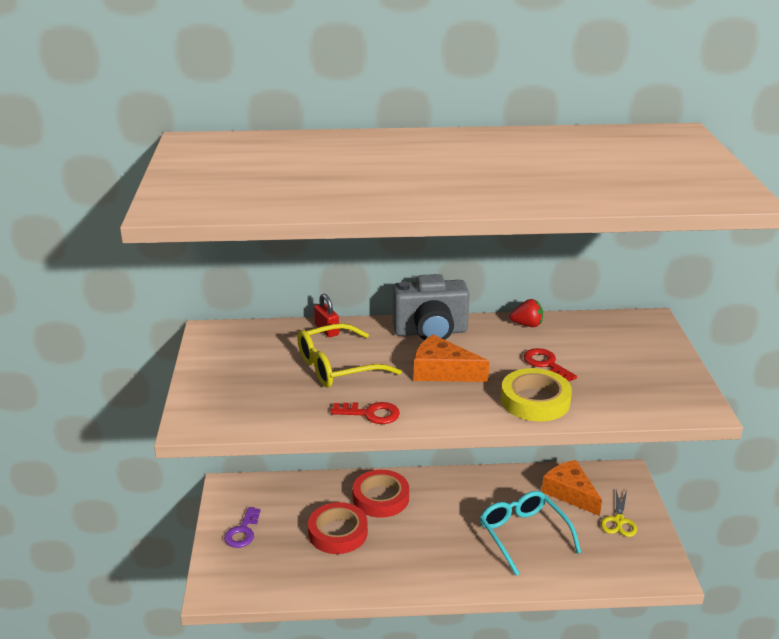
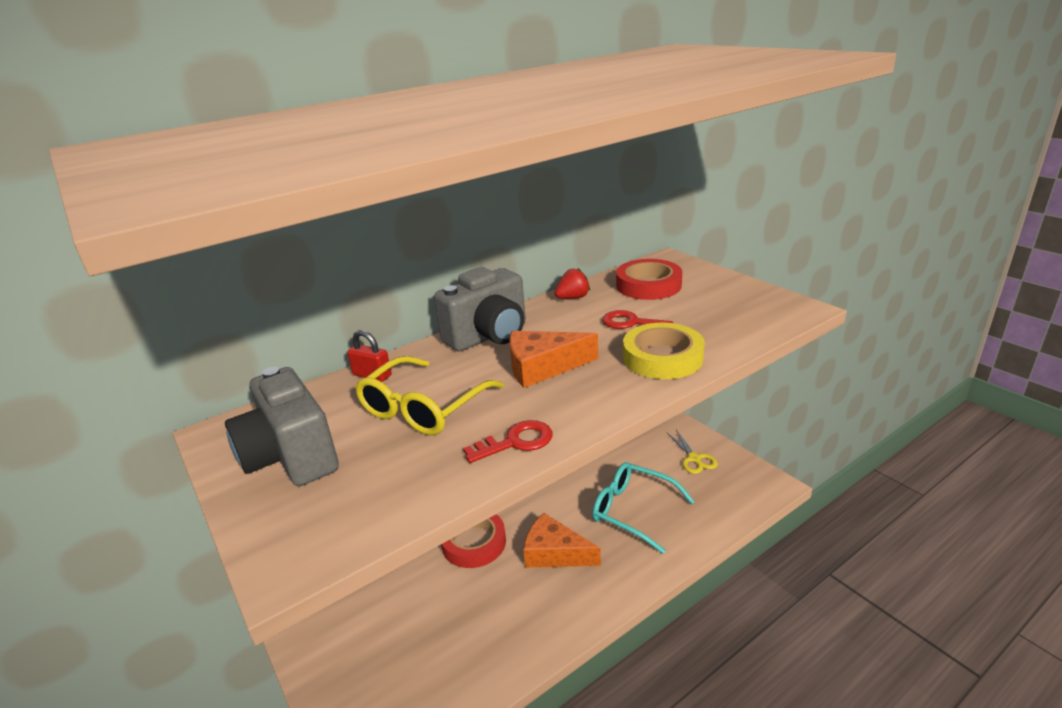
camera: 30 degrees left, 0 degrees up
(237, 365) = (291, 457): none -> grey camera
(242, 532) = (347, 663): purple key -> none
(338, 532) = (458, 603): red tape -> red tape (648, 285)
(570, 493) = (636, 454): orange cheese -> orange cheese (554, 553)

